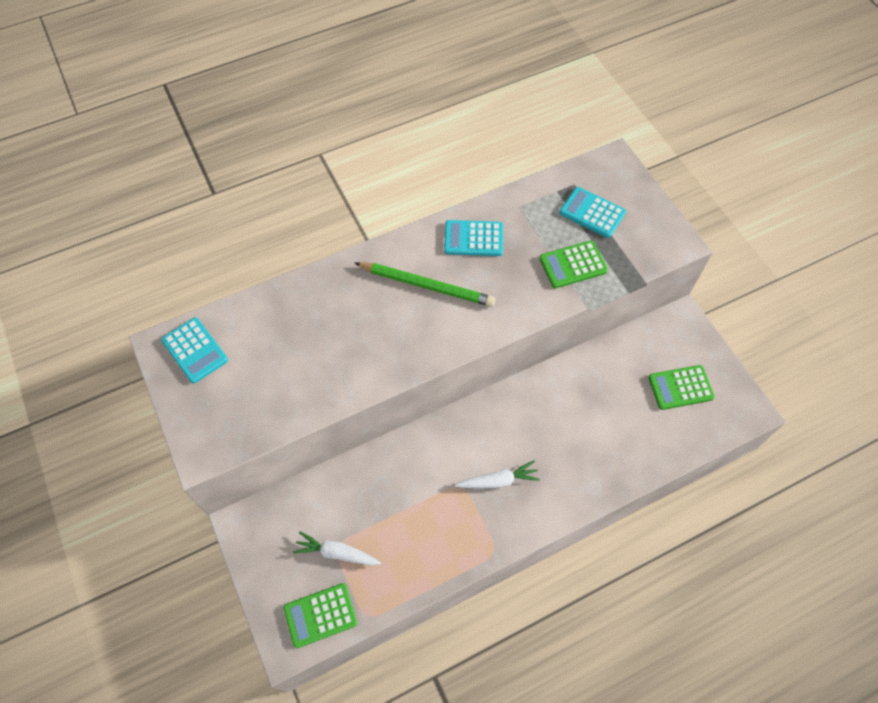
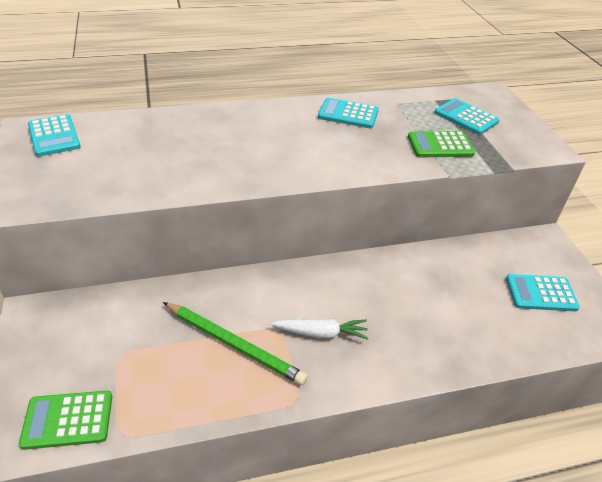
camera: 10 degrees right, 20 degrees down
(337, 553) = (117, 361): white carrot -> none
(427, 285) = (293, 134): green pencil -> green pencil (234, 344)
(680, 387) = (541, 293): green calculator -> turquoise calculator

